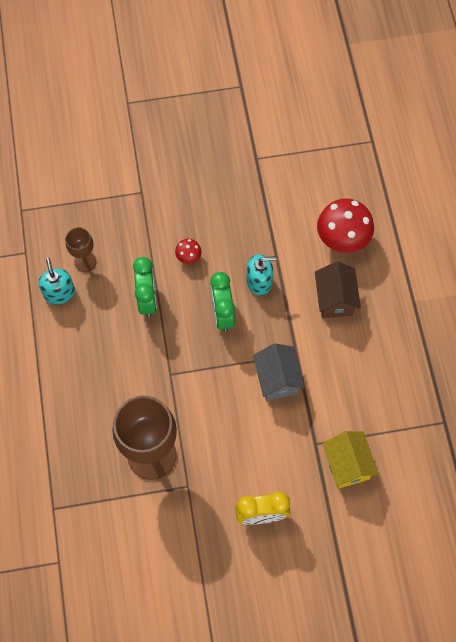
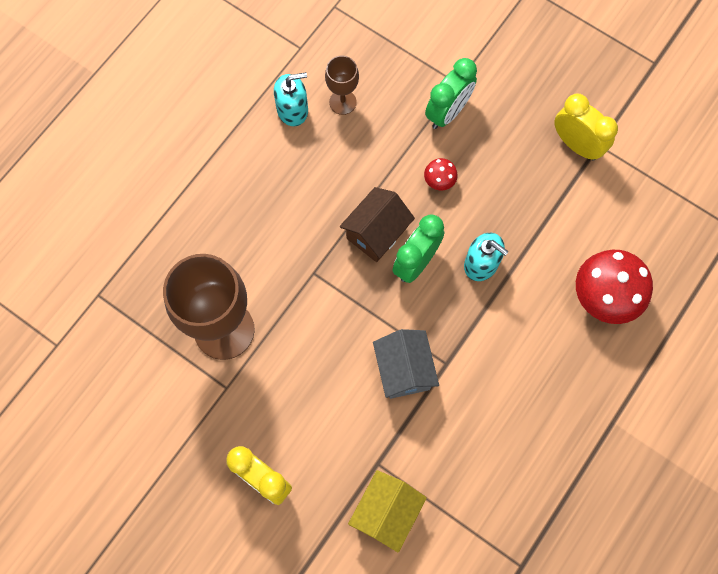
camera: 45 degrees right, 5 degrees up
(59, 293) = (292, 110): turquoise soap dispenser -> turquoise soap dispenser turned 45 degrees clockwise
(147, 299) = (362, 186): green clock -> green clock (448, 112)
(244, 169) = (576, 145): none -> yellow clock
(277, 379) = (404, 370): grey house -> grey house turned 45 degrees counterclockwise
(334, 299) = (536, 347): brown house -> brown house (376, 233)

